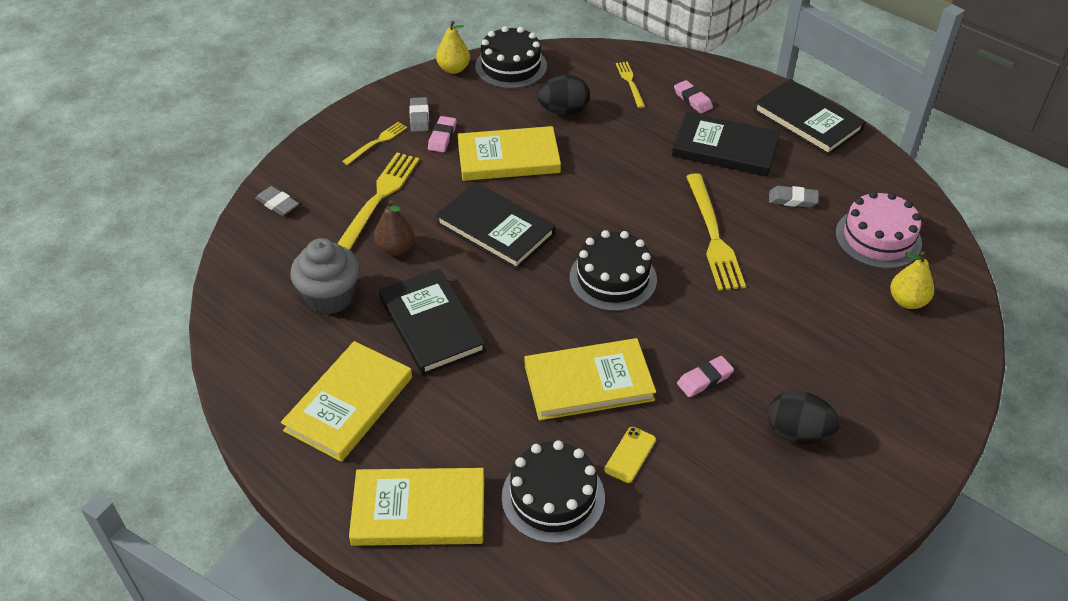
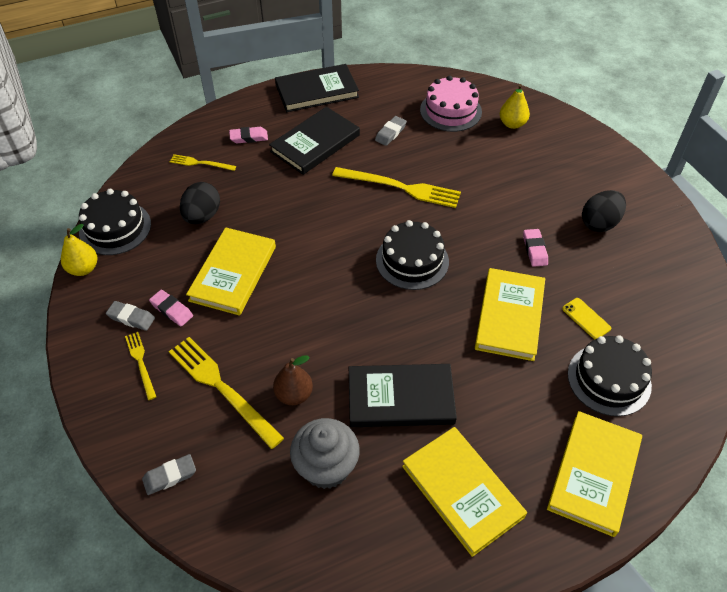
camera: 65 degrees left, 5 degrees up
(495, 229) = (314, 314): black book -> none

